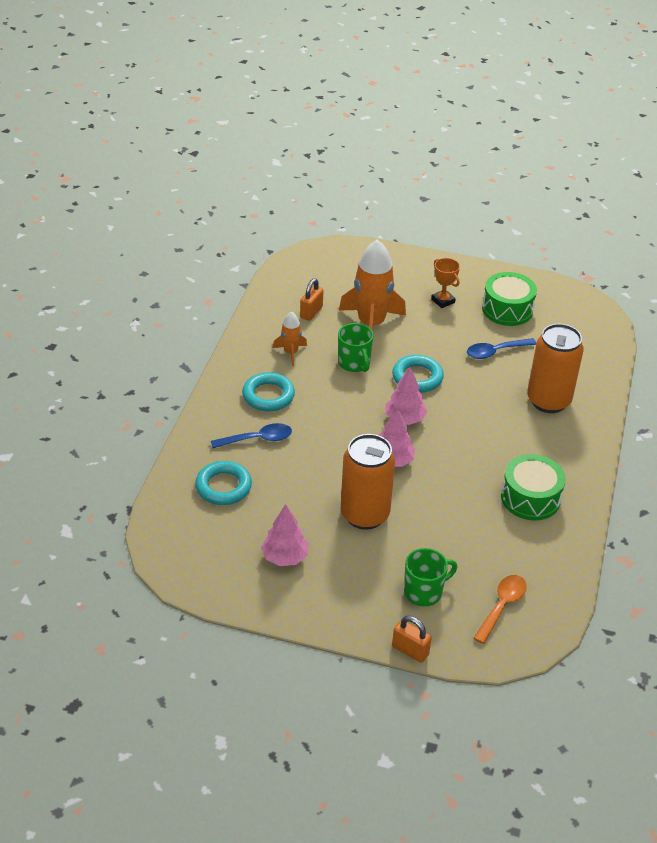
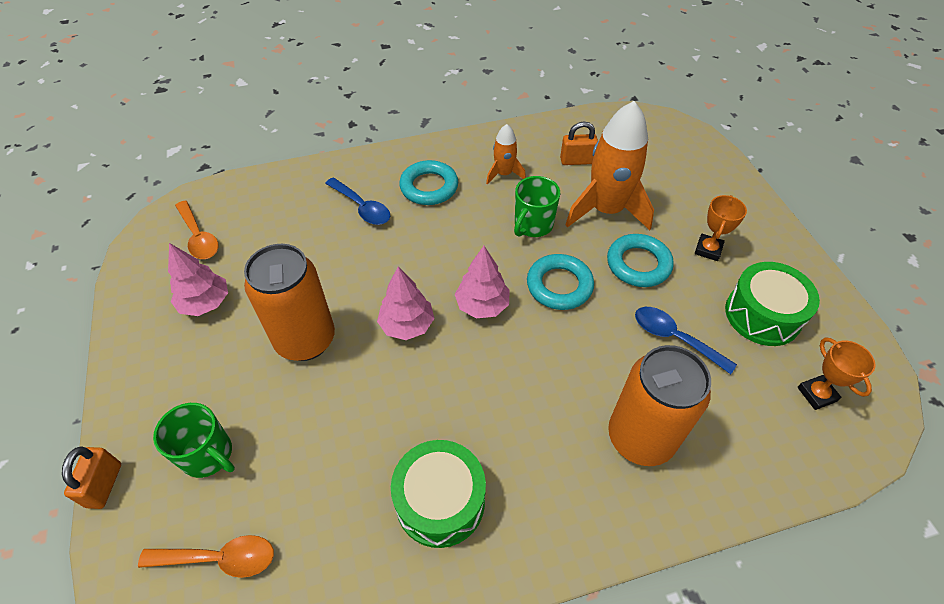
camera: 60 degrees right, 10 degrees up
(206, 542) = (198, 237): none -> orange spoon
(223, 487) = (280, 215): turquoise ring -> turquoise ring (638, 264)
(571, 322) = (816, 394): none -> orange trophy

